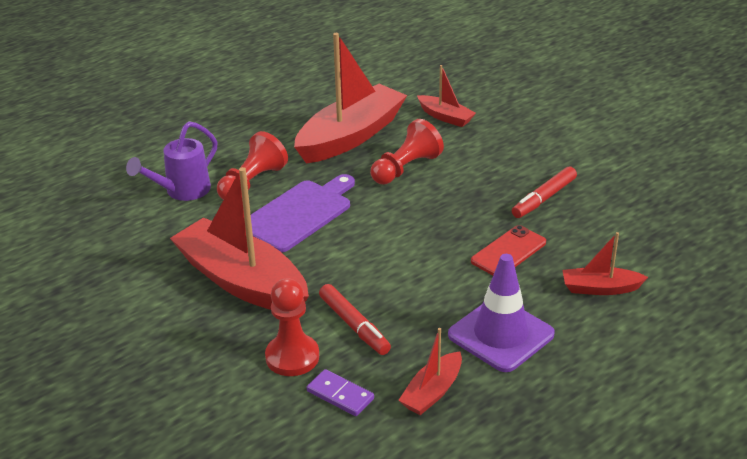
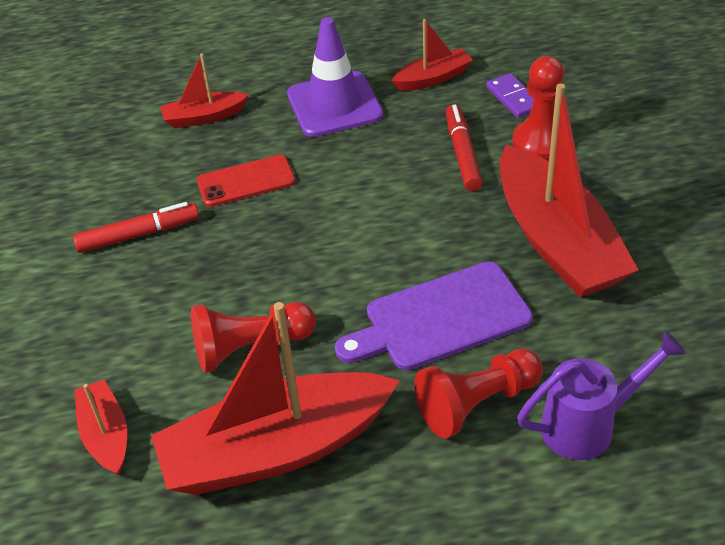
camera: 150 degrees left, 10 degrees up
(600, 288) = (204, 117): red boat -> red boat turned 135 degrees clockwise

